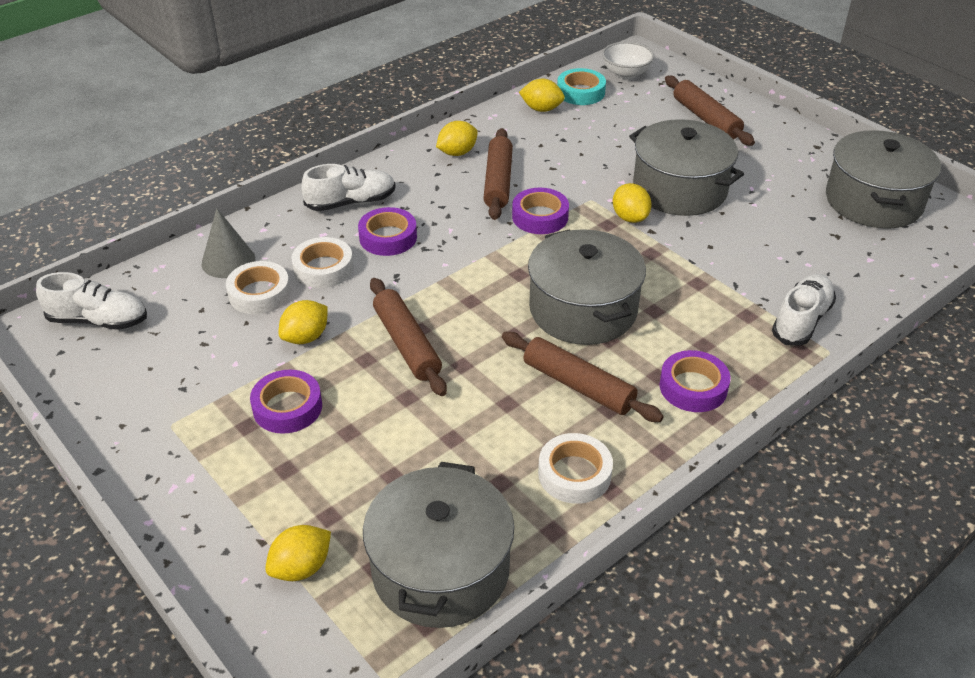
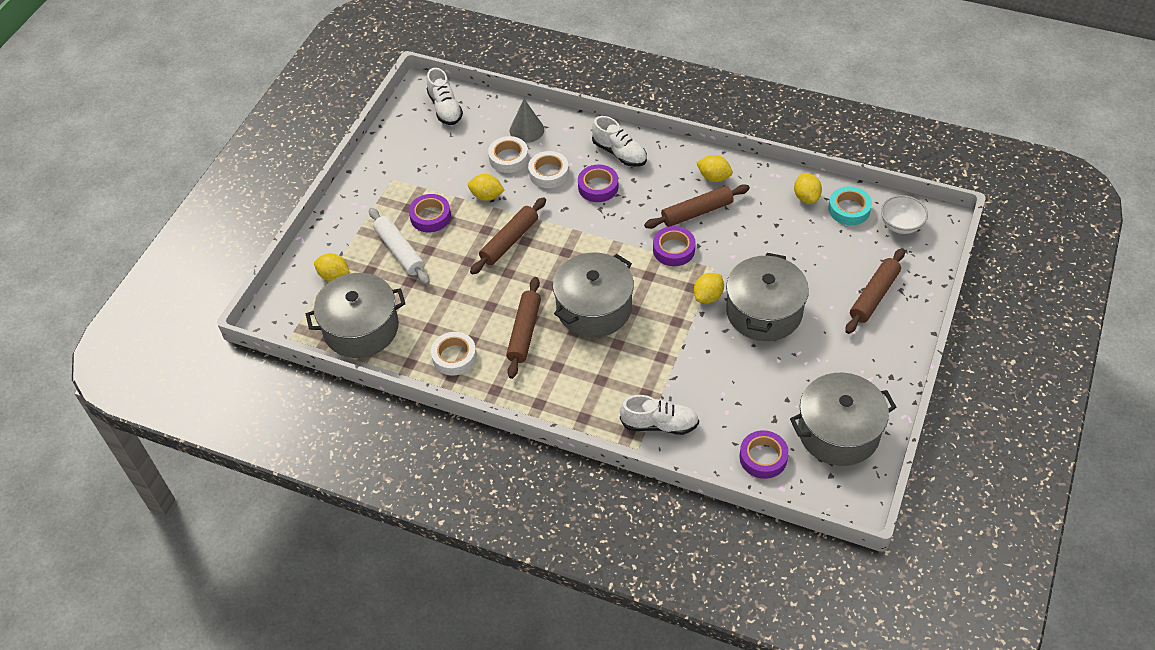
camera: 65 degrees right, 10 degrees up
(322, 466) = (399, 251): none -> white rolling pin
(693, 387) = (557, 387): purple tape -> purple tape (763, 457)

